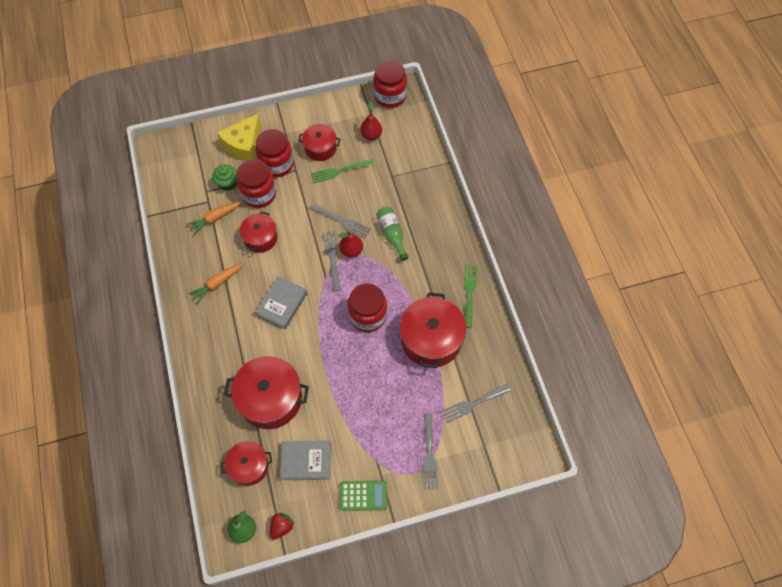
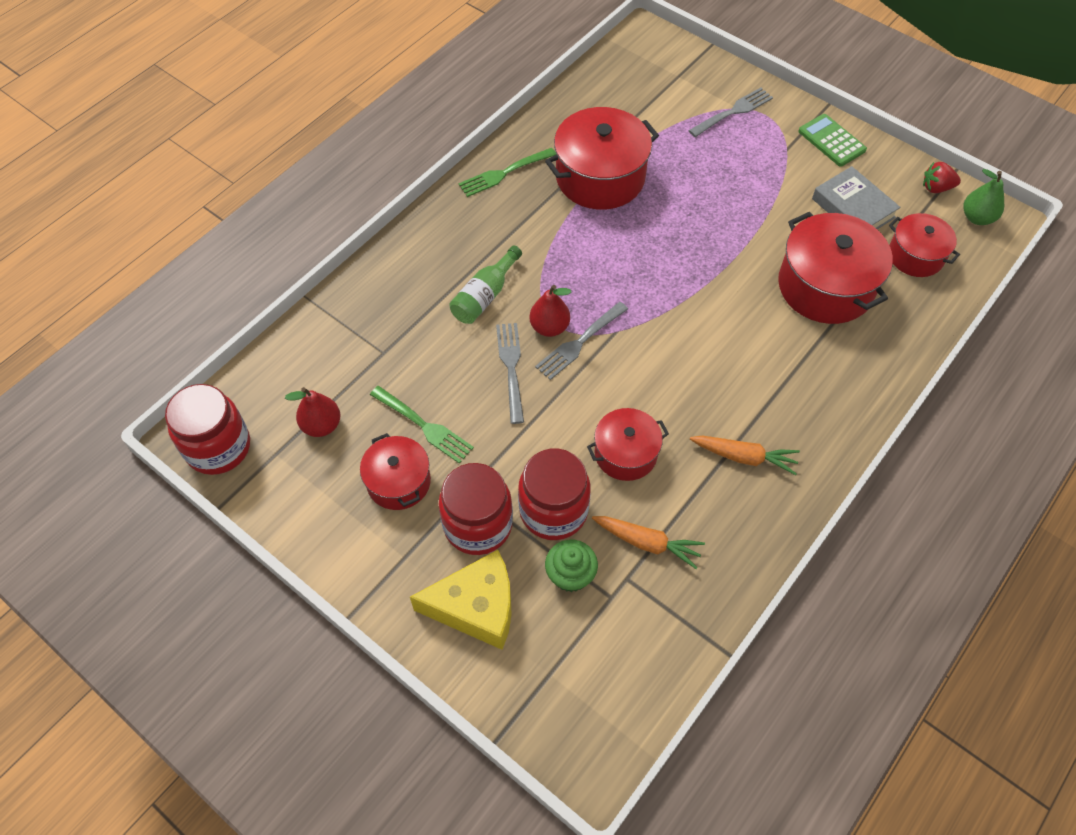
camera: 125 degrees left, 5 degrees down
(282, 304) = (699, 356): grey book -> none
(368, 316) = (627, 254): red jar -> none
(473, 403) = (640, 104): grey fork -> none

